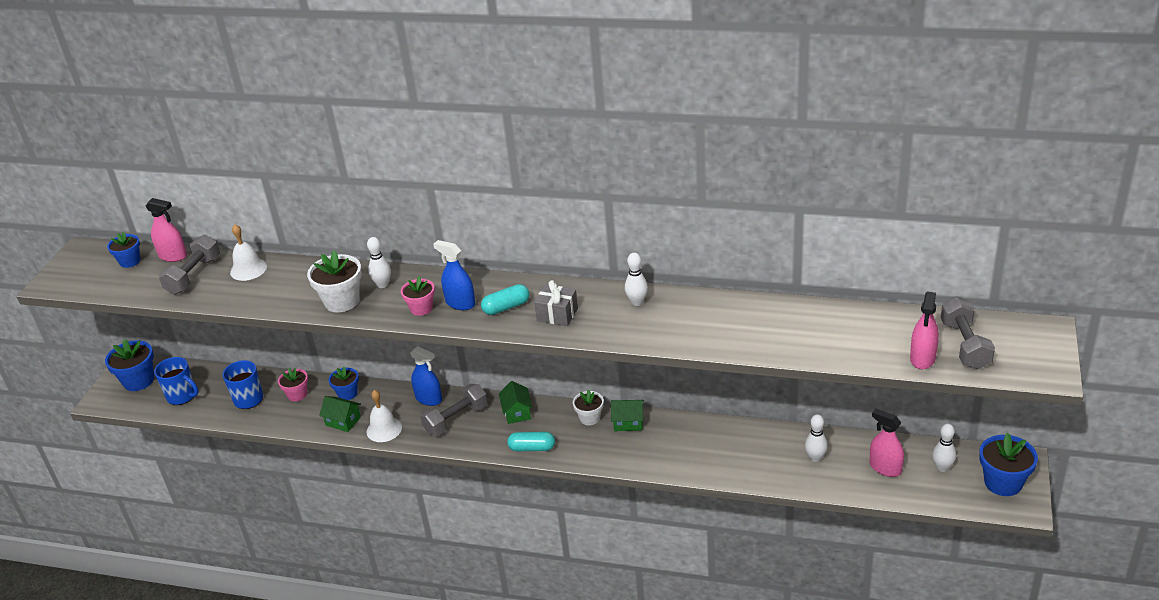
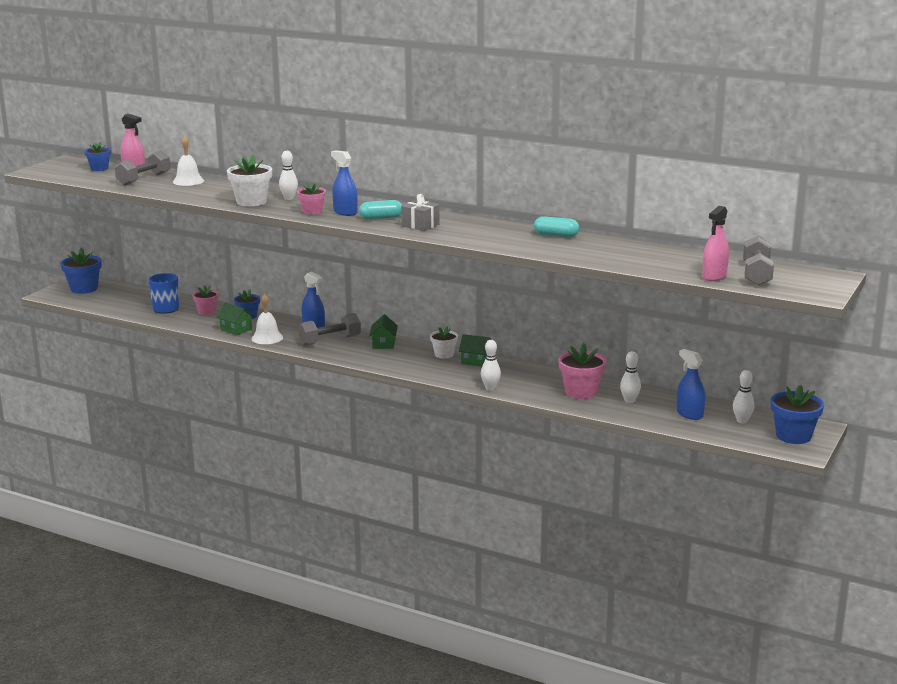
camera: 10 degrees right, 15 degrees down
(182, 396) = (114, 300): blue mug -> none
(532, 448) = (385, 363): turquoise capsule -> turquoise capsule (556, 235)
(637, 302) = (490, 227): white bowling pin -> white bowling pin (490, 388)
(759, 454) = (581, 392): none -> pink flower pot
(885, 468) = (689, 414): pink spray bottle -> blue spray bottle

